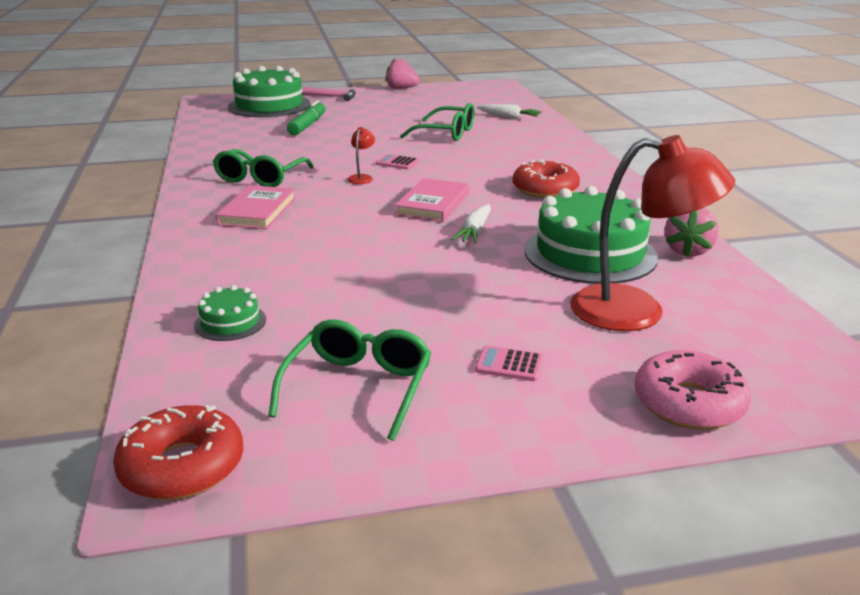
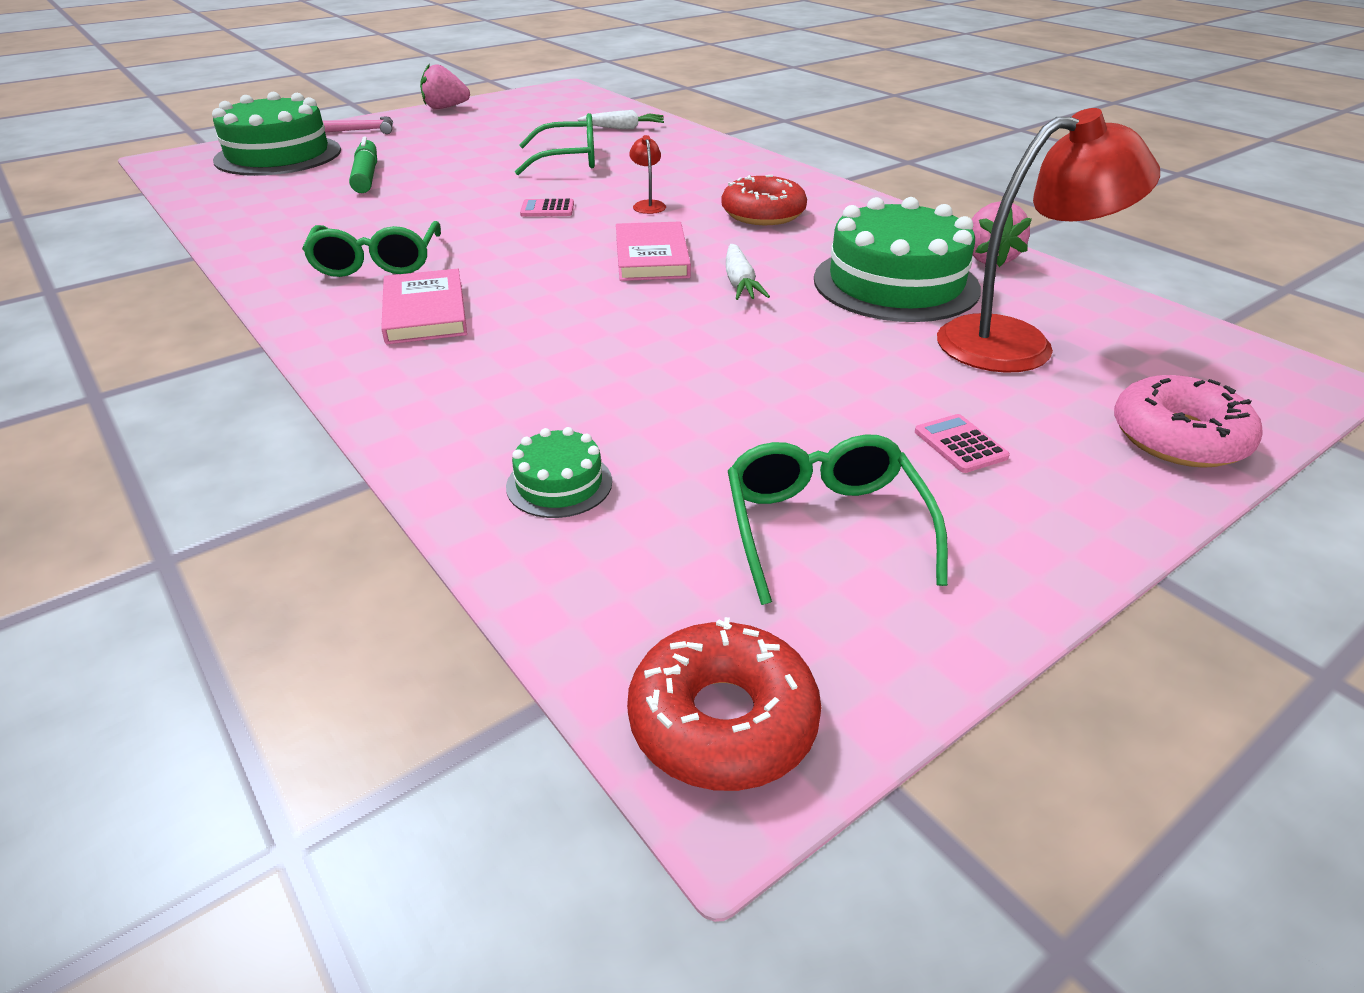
camera: 25 degrees left, 10 degrees up
(362, 178) = (521, 237): red lamp -> red lamp (648, 205)
(509, 364) = (960, 444): pink calculator -> pink calculator turned 75 degrees clockwise

